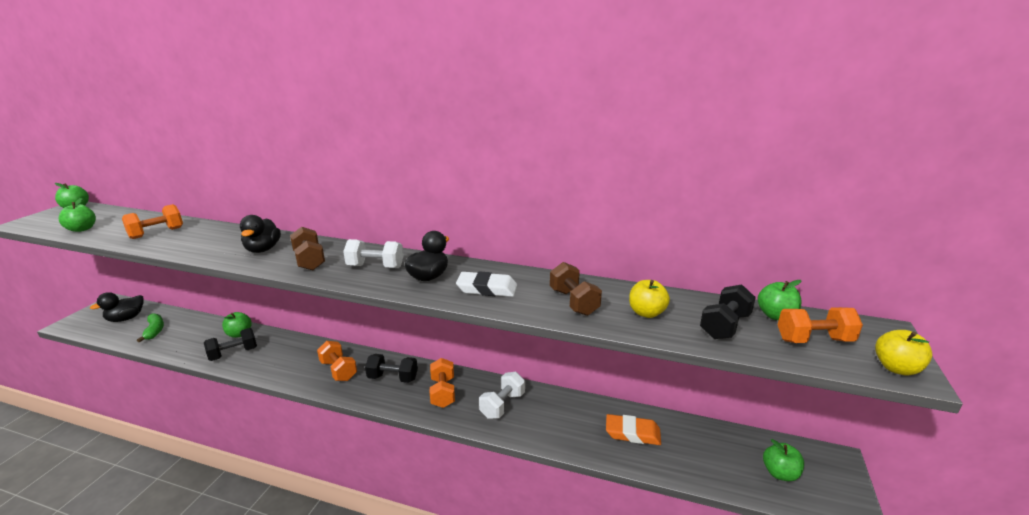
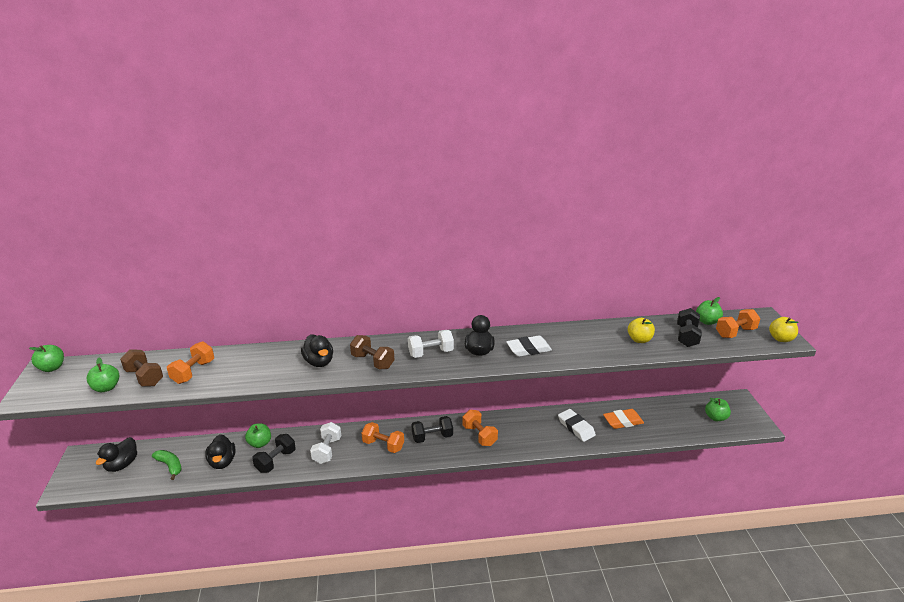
camera: 25 degrees left, 5 degrees up
(194, 340) = (222, 462): none -> black duck
(502, 405) = (528, 430): white dumbbell -> white dumbbell (327, 450)
(563, 420) = (576, 427): none -> white eraser
(573, 302) = (591, 344): brown dumbbell -> brown dumbbell (144, 377)

